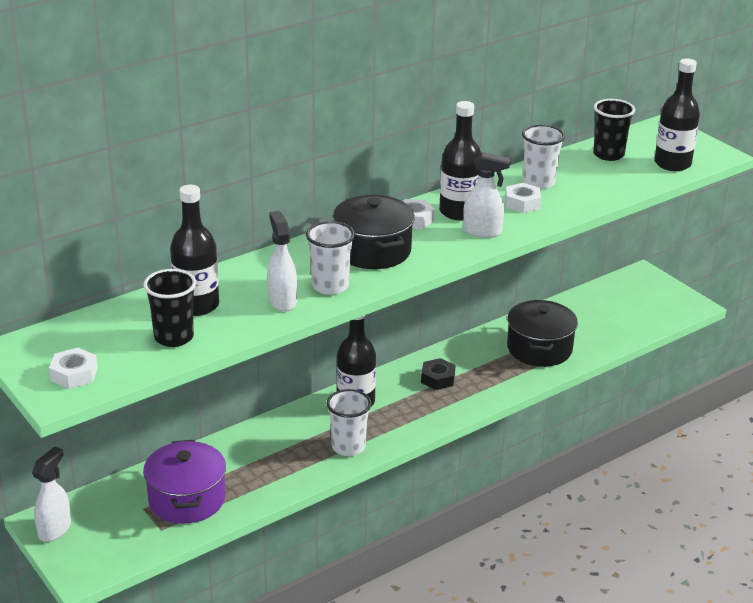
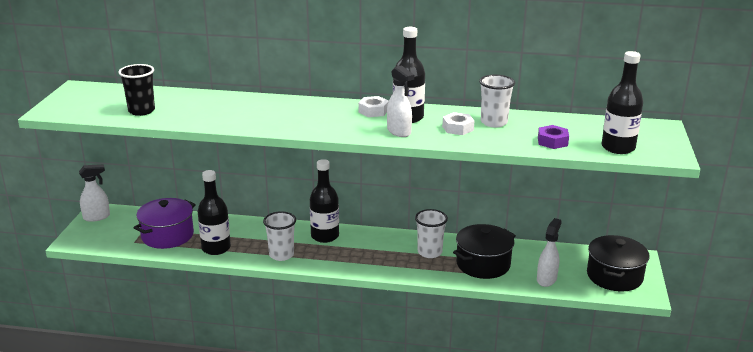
camera: 45 degrees right, 5 degrees down
(74, 374) = (73, 106): white nut -> none
(197, 305) = (181, 103): black bottle -> black bottle (216, 248)
(282, 301) = (221, 118): white spray bottle -> white spray bottle (546, 279)
(330, 286) = (258, 121): white cup -> white cup (429, 252)
(373, 251) = (317, 116): black pot -> black pot (614, 276)
(437, 379) = (390, 248): black nut -> none
(608, 154) = (579, 126): black cup -> none
(618, 181) = (552, 141): none -> purple nut

